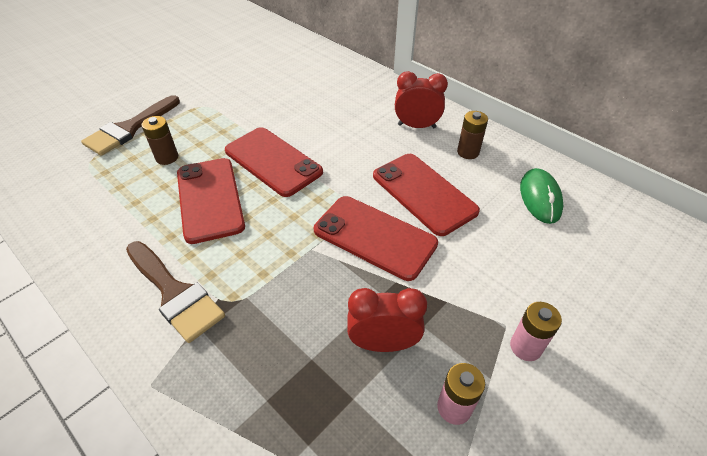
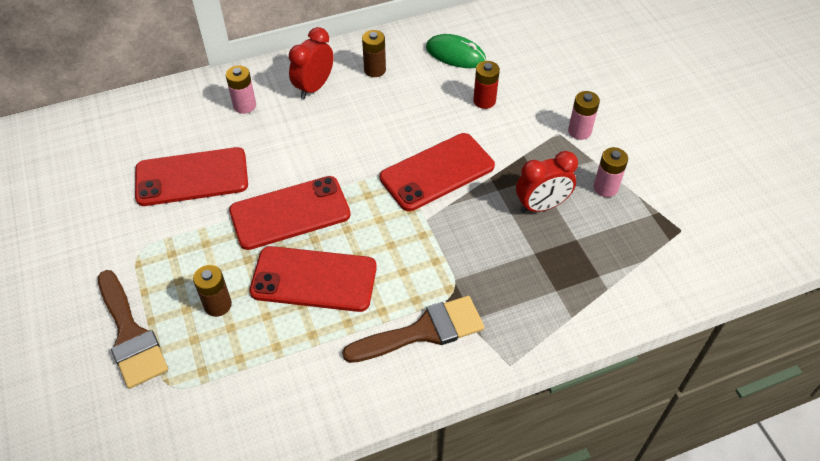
camera: 65 degrees left, 5 degrees up
(368, 100) = (244, 105): none -> pink battery
(383, 343) = (541, 206): red clock -> red clock turned 135 degrees counterclockwise
(423, 193) = (406, 120): red phone -> red phone (192, 177)
(497, 241) = (484, 101): none -> red battery

